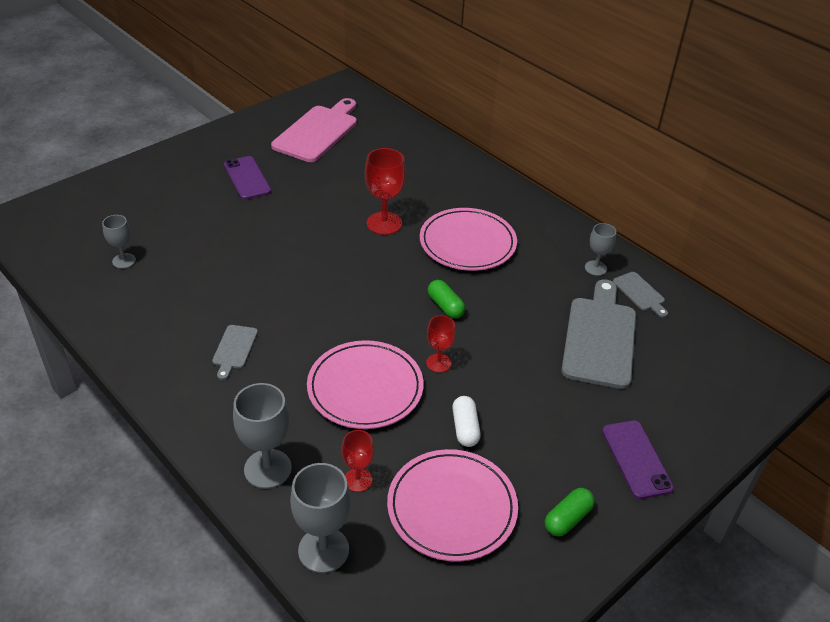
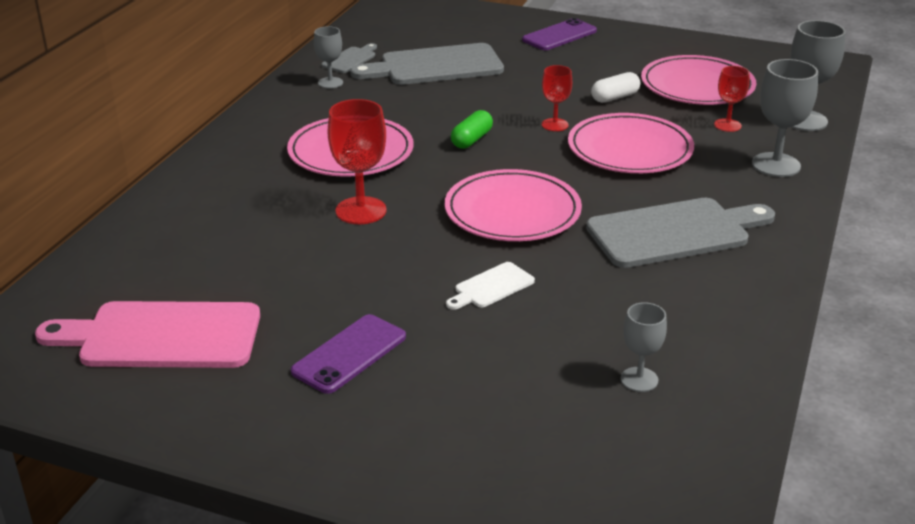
camera: 115 degrees left, 10 degrees down
(234, 349) = (674, 232): grey cutting board -> grey cutting board, size x2.11
(255, 243) = (491, 287): none -> white cutting board
(328, 285) = (512, 211): none -> pink plate
(567, 519) = (647, 48): green capsule -> none

